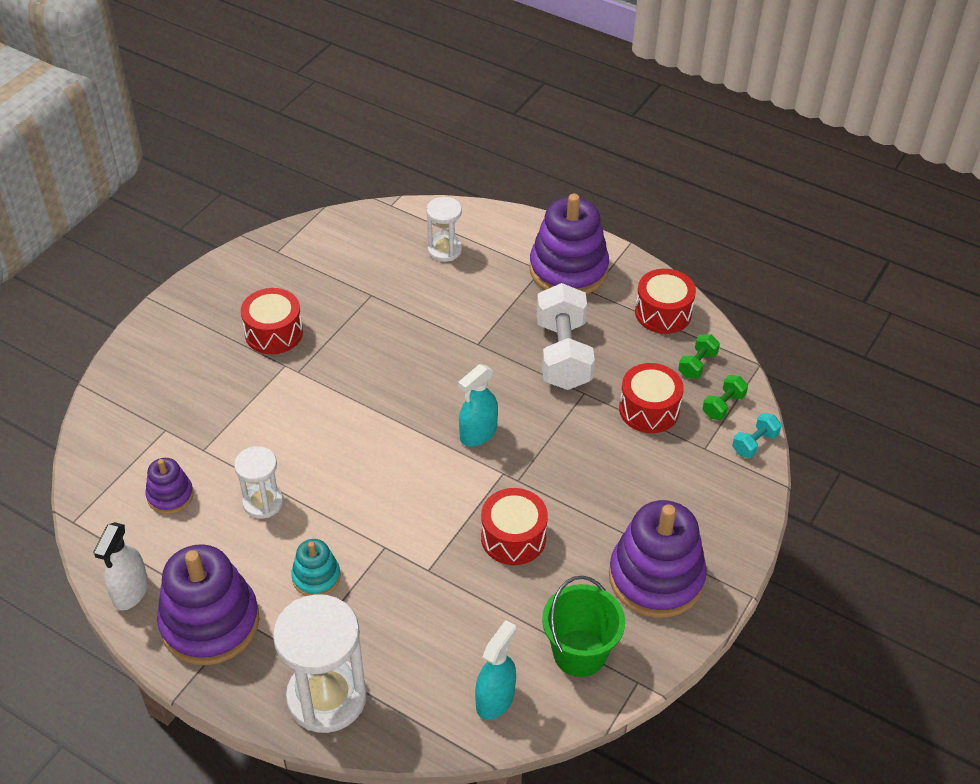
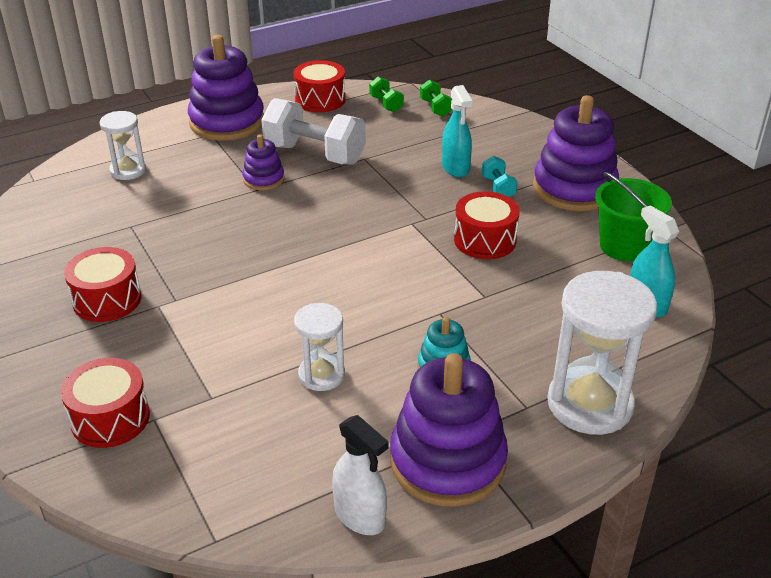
camera: 60 degrees left, 10 degrees down
(170, 495) = (251, 442): purple stacking toy -> purple stacking toy (264, 179)
(478, 433) = (357, 221): turquoise spray bottle -> turquoise spray bottle (455, 168)
(649, 409) = (410, 137): red drum -> red drum (110, 418)
(754, 443) = (482, 108): turquoise dumbbell -> turquoise dumbbell (498, 188)

